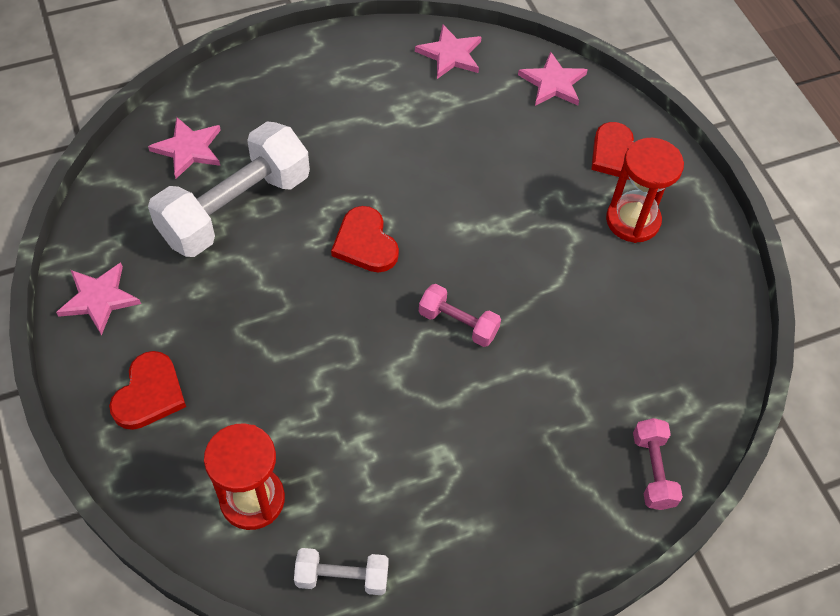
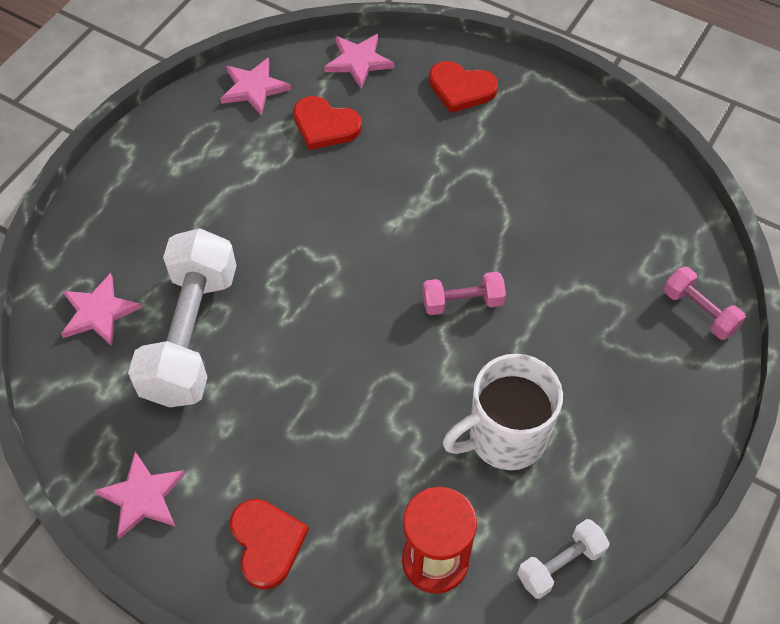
camera: 35 degrees left, 0 degrees up
(365, 243) = (329, 289): red heart -> red heart (325, 125)
(392, 449) = (504, 437): none -> white mug
(632, 220) = (517, 133): red hourglass -> none

